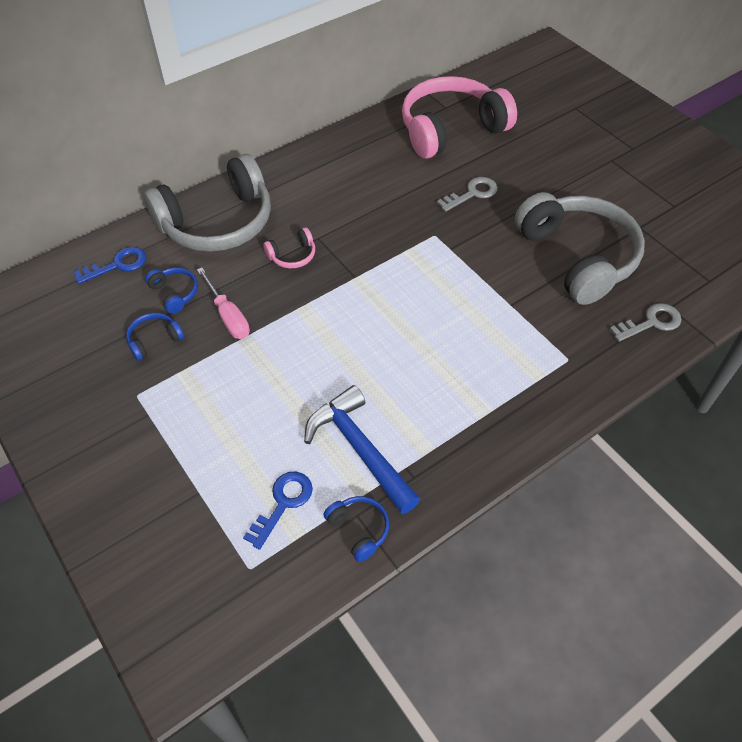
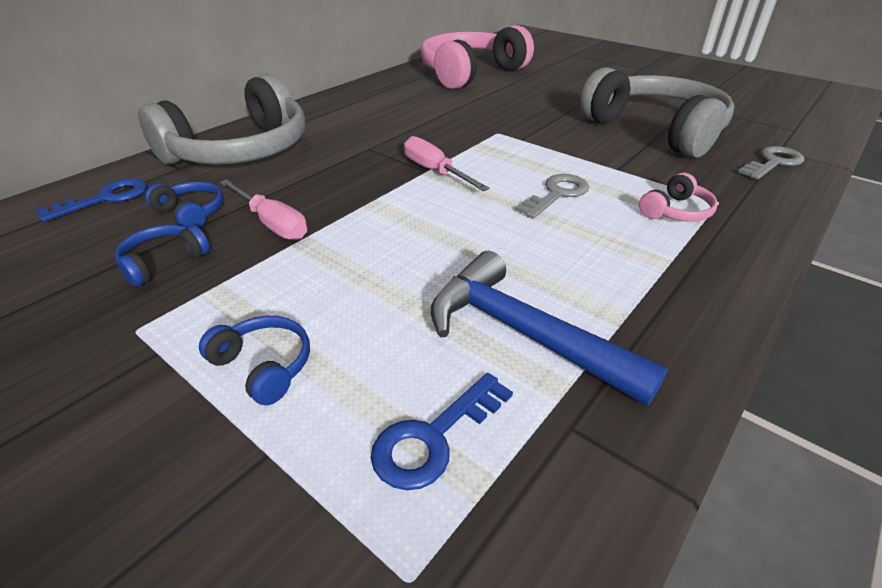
camera: 15 degrees left, 15 degrees down
(283, 503) = (433, 437): blue key -> blue key turned 150 degrees counterclockwise
(292, 255) = (342, 164): pink headphones -> pink headphones (676, 211)
(359, 529) = (587, 449): blue headphones -> blue headphones (264, 366)
(362, 279) = (435, 171): none -> pink screwdriver
(472, 193) = (517, 104): grey key -> grey key (557, 194)

